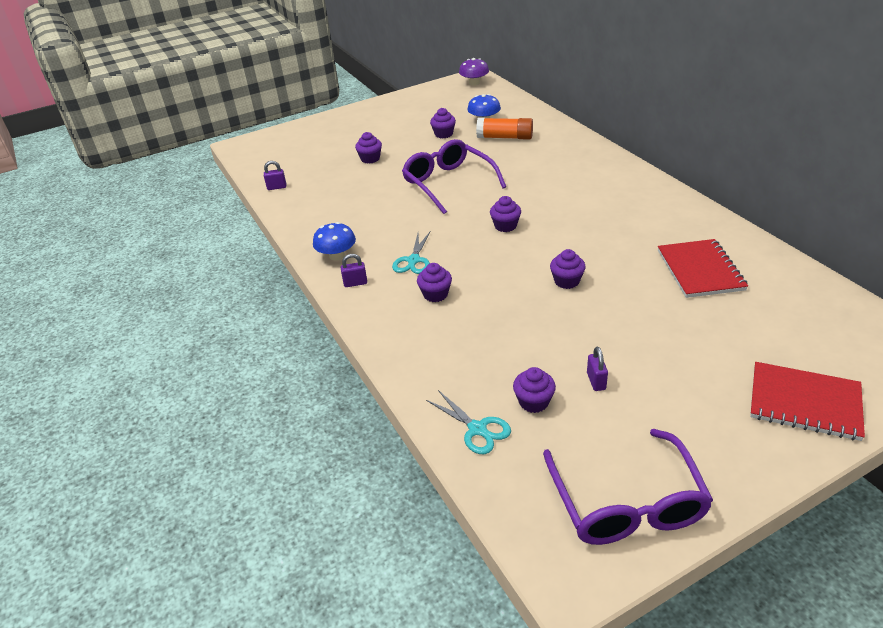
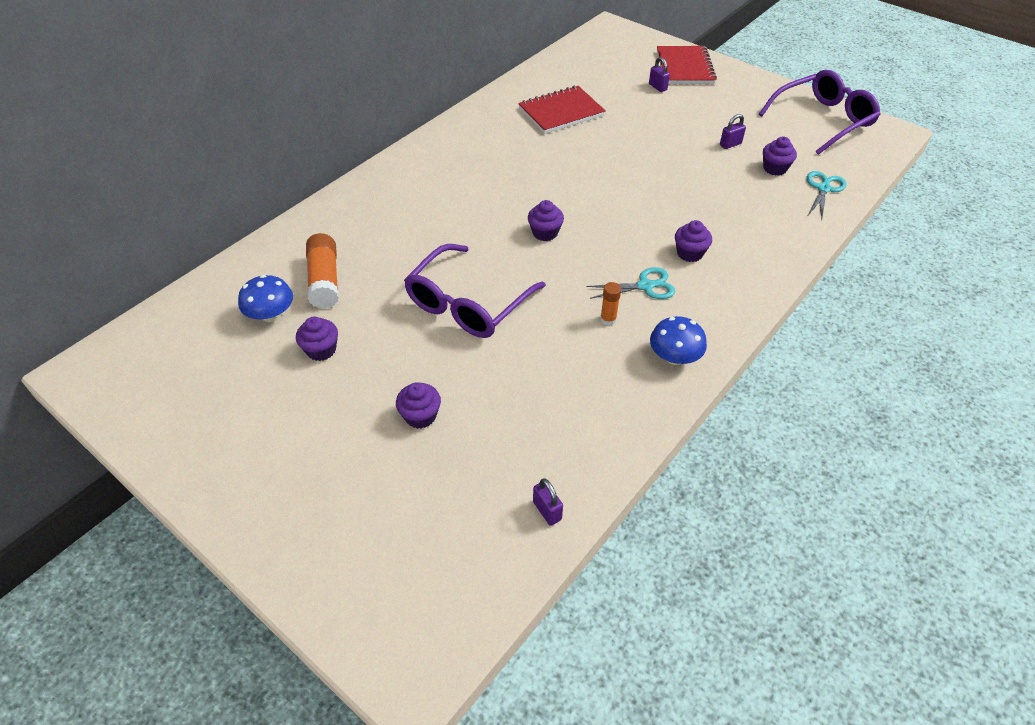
camera: 115 degrees left, 10 degrees up
(355, 283) = (712, 320): purple padlock -> purple padlock (657, 87)
(392, 235) = (608, 319): none -> orange glue stick
(474, 83) = (110, 365): purple mushroom -> none
(566, 281) = (618, 176): purple cupcake -> none

